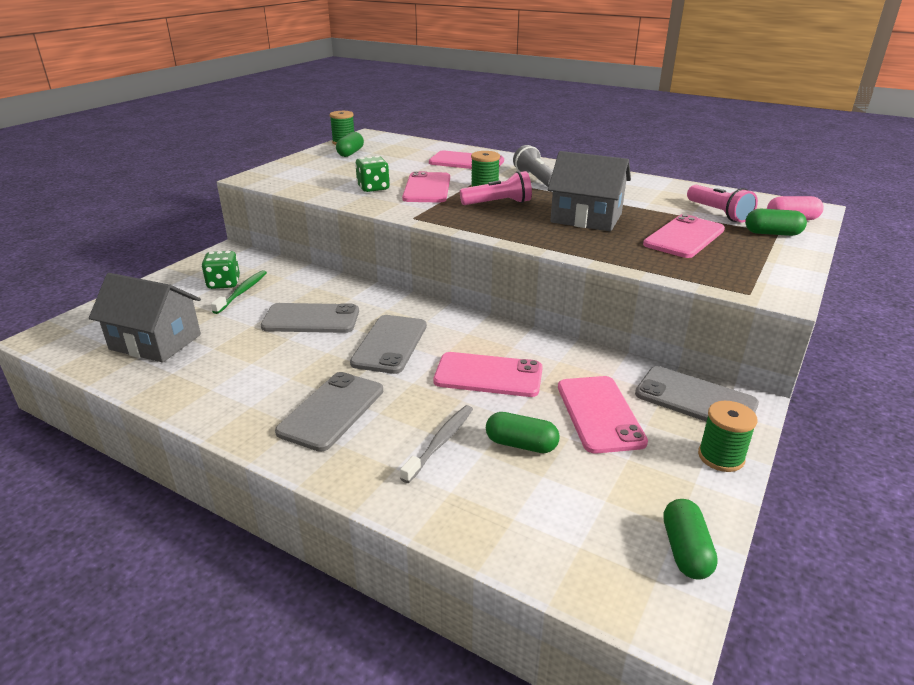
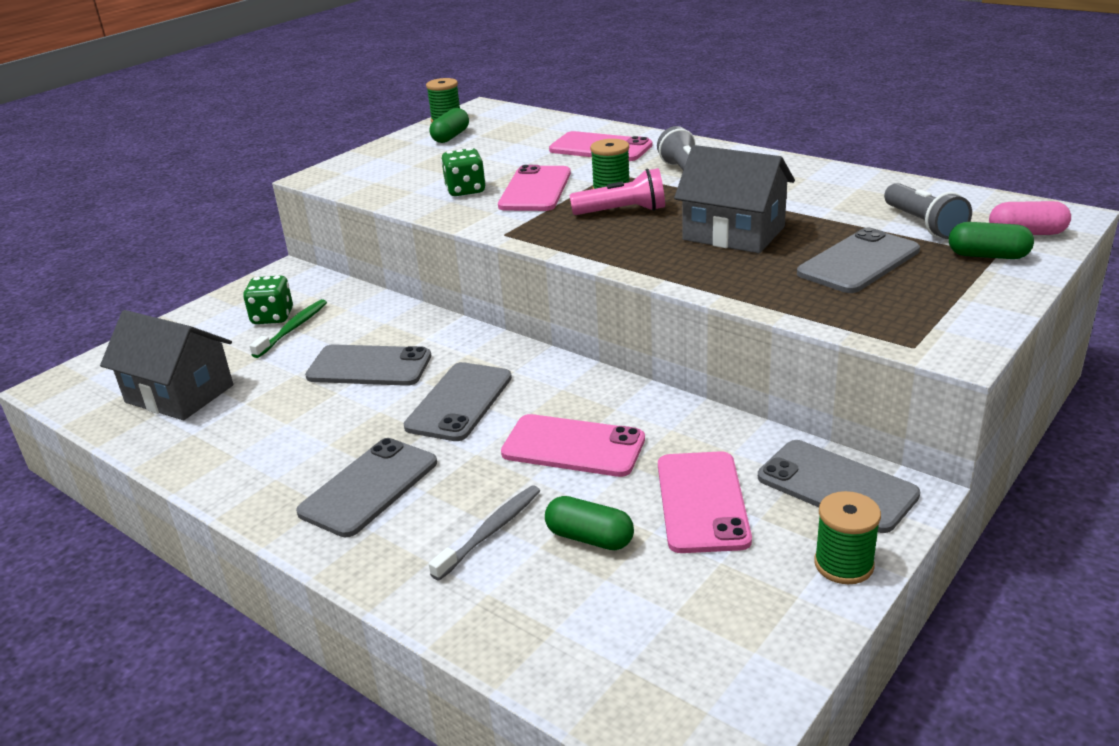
camera: 10 degrees right, 0 degrees up
(684, 237) = (858, 262): pink phone -> grey phone
(685, 550) = (756, 680): green capsule -> none
(718, 213) = (923, 224): pink flashlight -> grey flashlight

